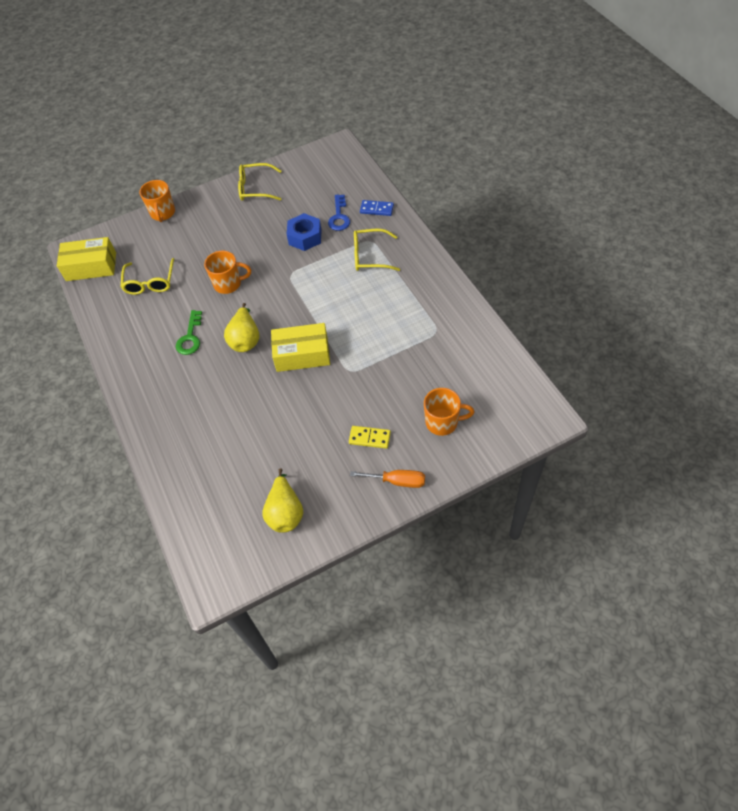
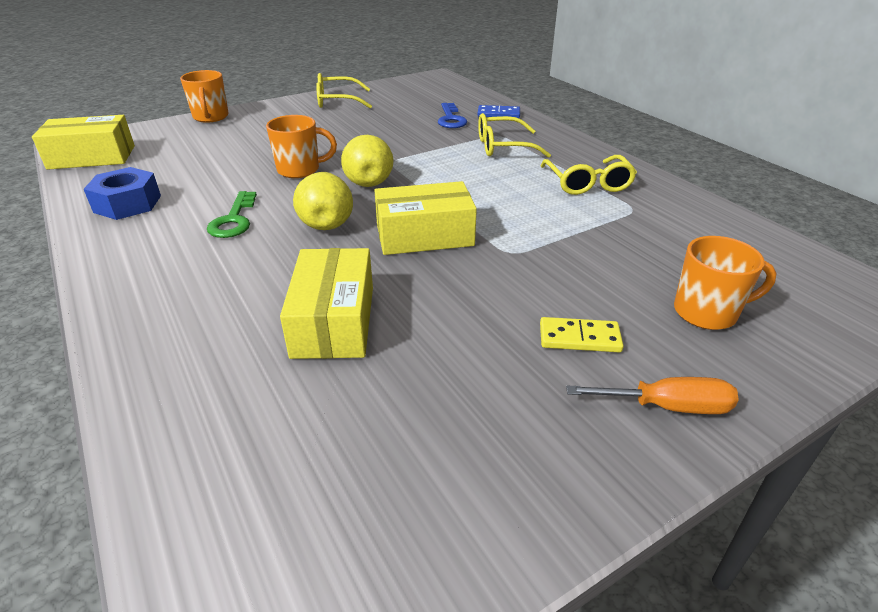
camera: 10 degrees left, 20 degrees down
(150, 282) = (178, 170): yellow glasses -> yellow glasses (588, 183)
(247, 422) = (334, 321): none -> yellow box
(285, 512) = (431, 478): yellow pear -> yellow pear (368, 180)
(305, 237) = (408, 133): blue nut -> blue nut (128, 204)

